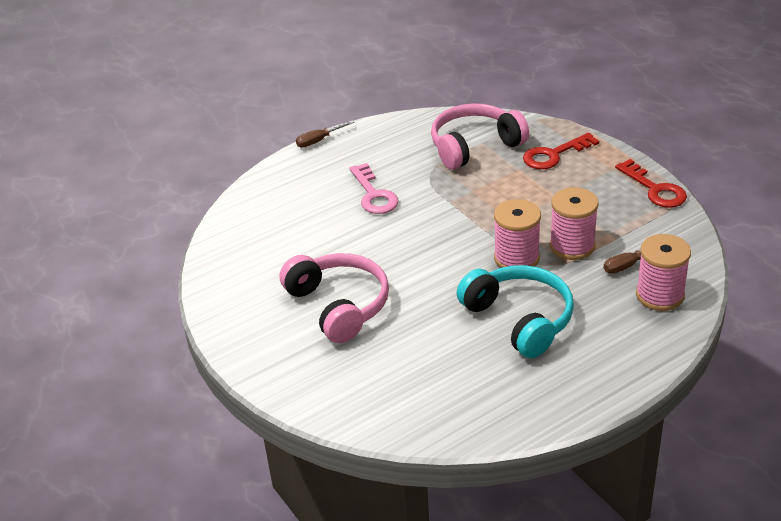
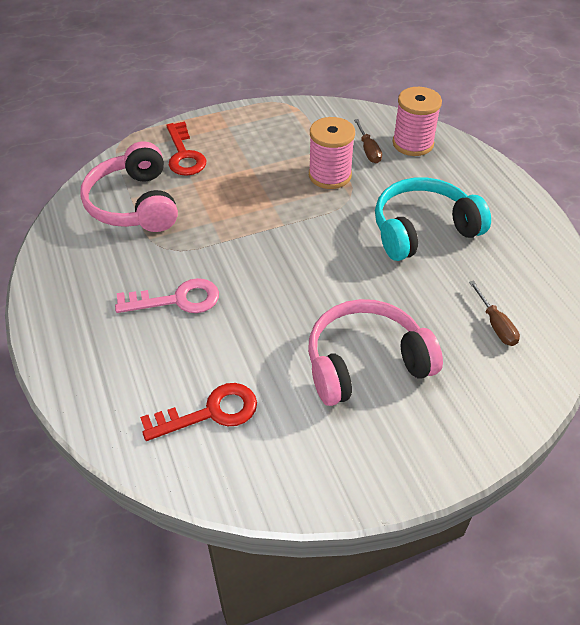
camera: 80 degrees left, 10 degrees up
(318, 141) = (33, 334): brown screwdriver -> brown screwdriver (495, 325)
(516, 258) = (334, 213): pink spool -> none
(655, 189) = (270, 111): red key -> red key (210, 412)

